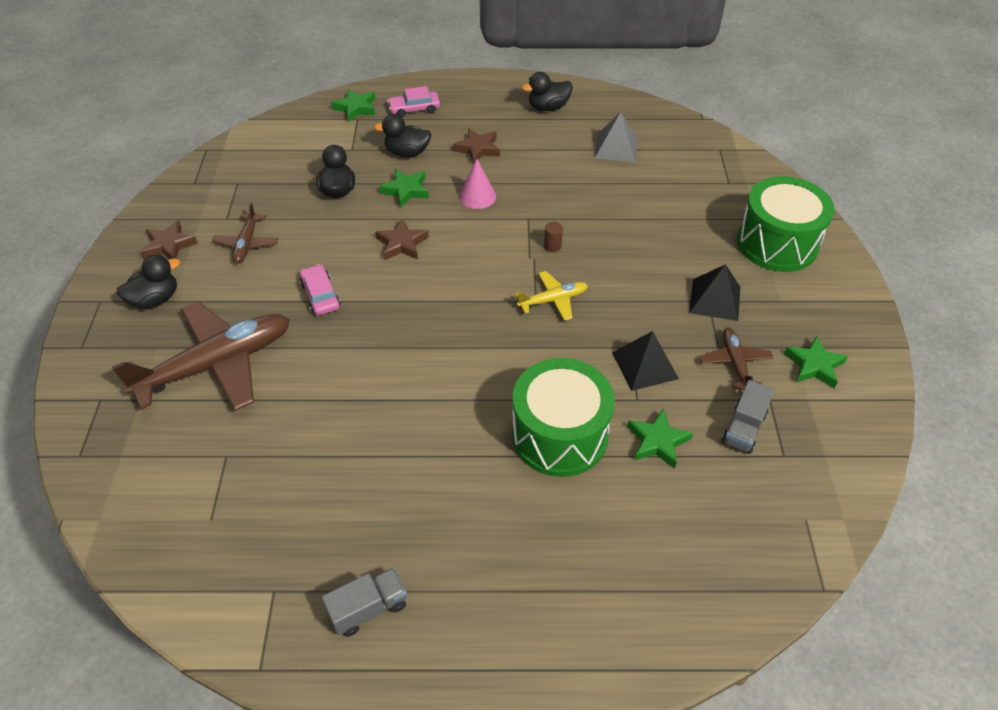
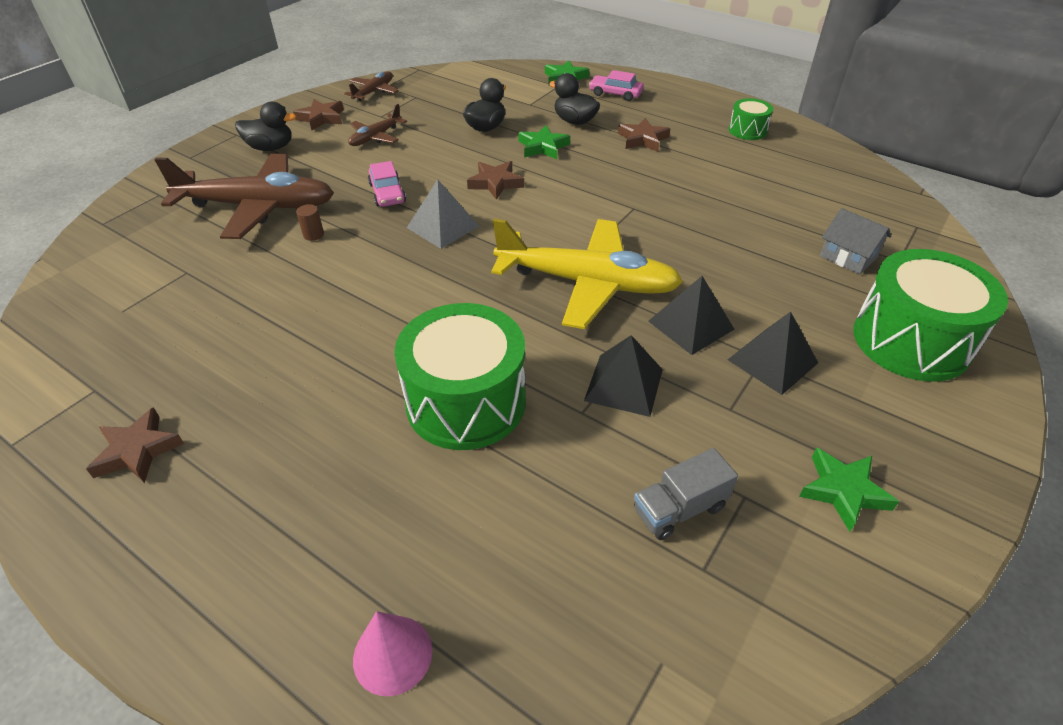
camera: 35 degrees right, 5 degrees down
(320, 295) = (387, 193): pink car -> pink car turned 150 degrees clockwise
(368, 608) = (138, 450): grey truck -> brown star
(477, 196) = (603, 173): pink cone -> pink cone (392, 654)
(548, 107) = (747, 130): black duck -> green drum
(552, 246) = (634, 239): brown cylinder -> brown cylinder (313, 235)
(553, 300) = (586, 283): yellow plane -> yellow plane, size x2.08
(616, 147) = (789, 184): grey pyramid -> grey pyramid (443, 227)
(647, 298) = (691, 325): none -> black pyramid
(657, 441) = (561, 465): green star -> none
(698, 194) = (848, 256): none -> grey house
(735, 363) = (735, 435): brown plane -> brown plane (373, 92)

